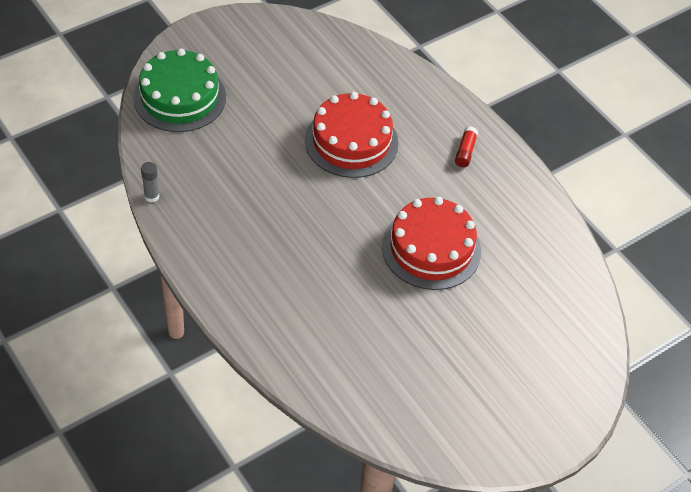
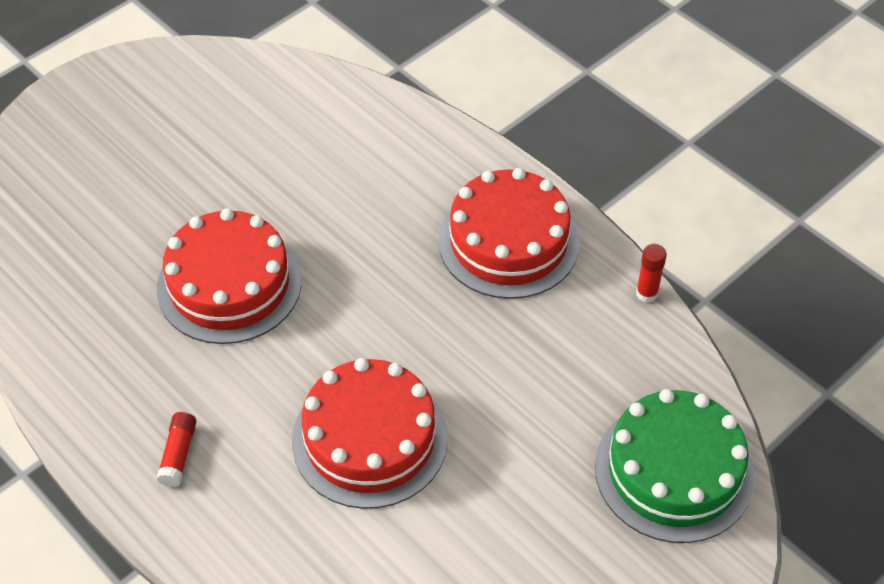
camera: 175 degrees right, 0 degrees up
(151, 196) = (646, 293): grey glue stick -> red glue stick
(232, 247) = (508, 242): none -> red cake

